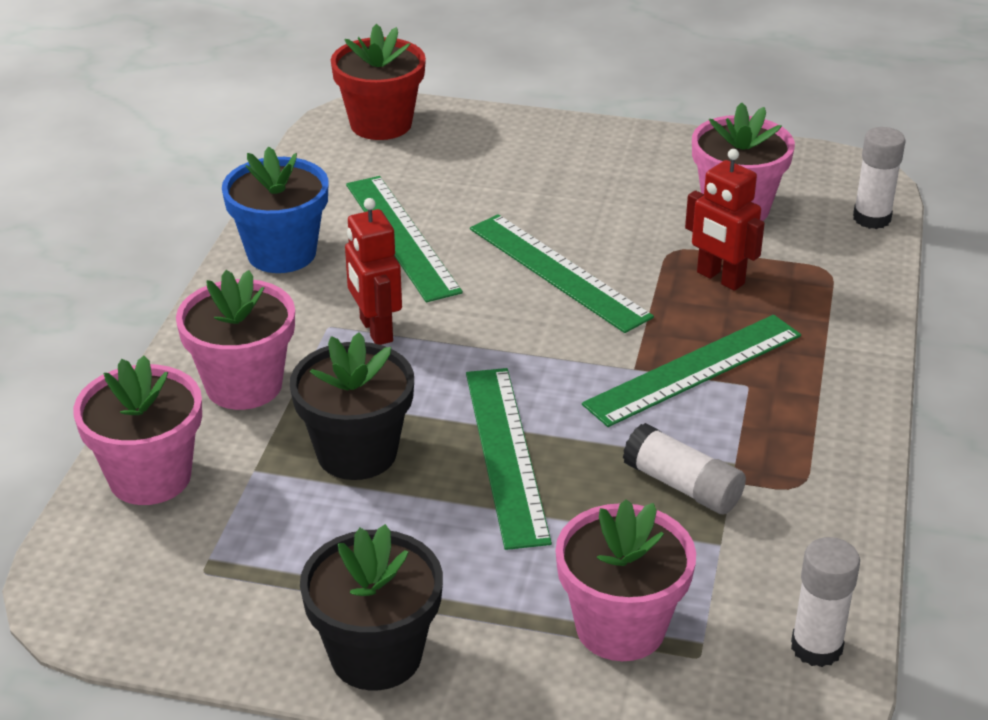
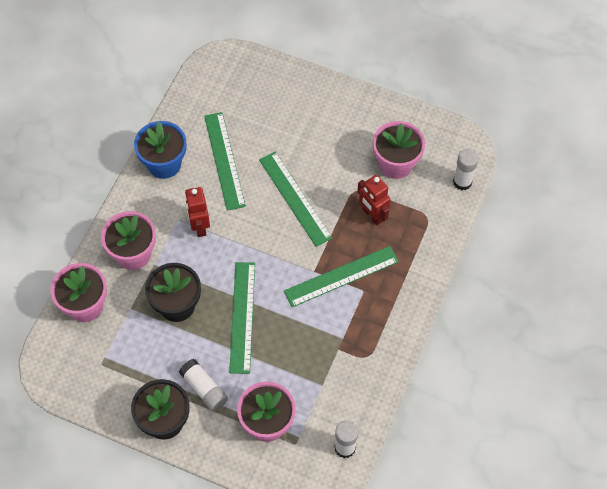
camera: 10 degrees right, 25 degrees up
(381, 124) = (231, 68): red flower pot -> none
(682, 486) = (315, 348): white glue stick -> white glue stick (204, 389)

